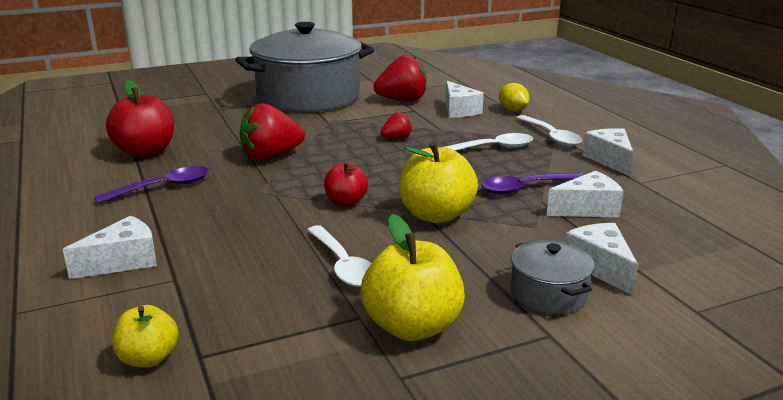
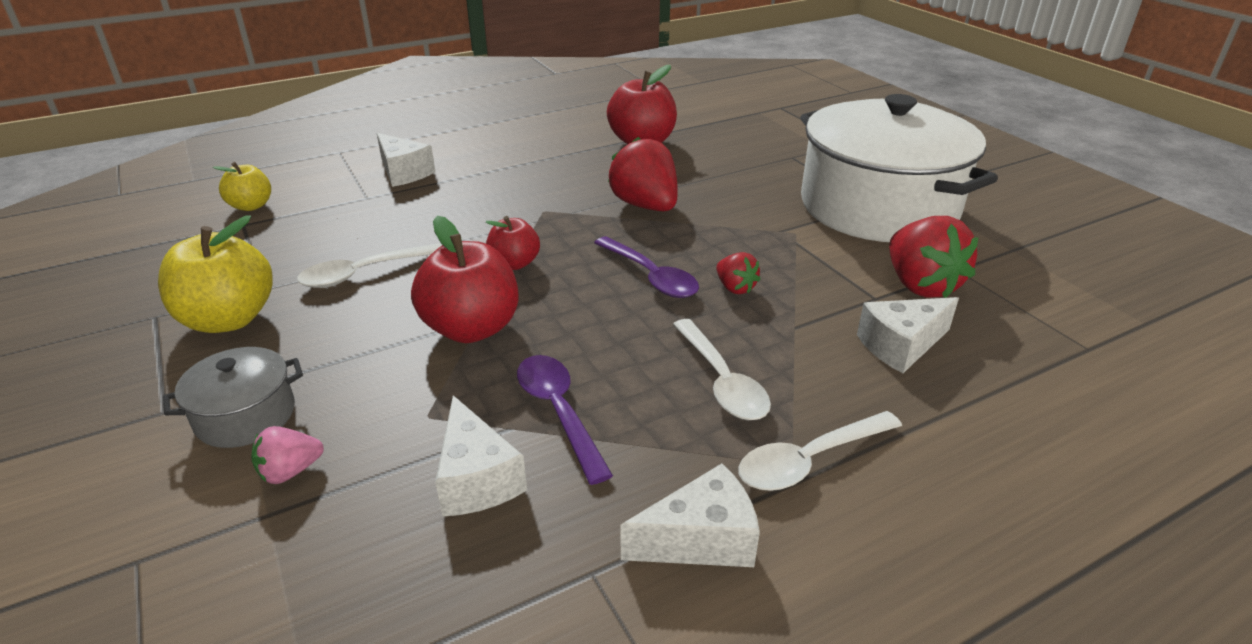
camera: 85 degrees right, 10 degrees up
(163, 187) = (553, 164): purple spoon -> purple spoon (651, 276)
(308, 97) = (878, 207): grey pot -> white pot
(436, 215) = (471, 328): yellow apple -> red apple
(513, 110) = (942, 414): yellow lemon -> none
(600, 267) = (290, 471): white cheese -> pink strawberry

